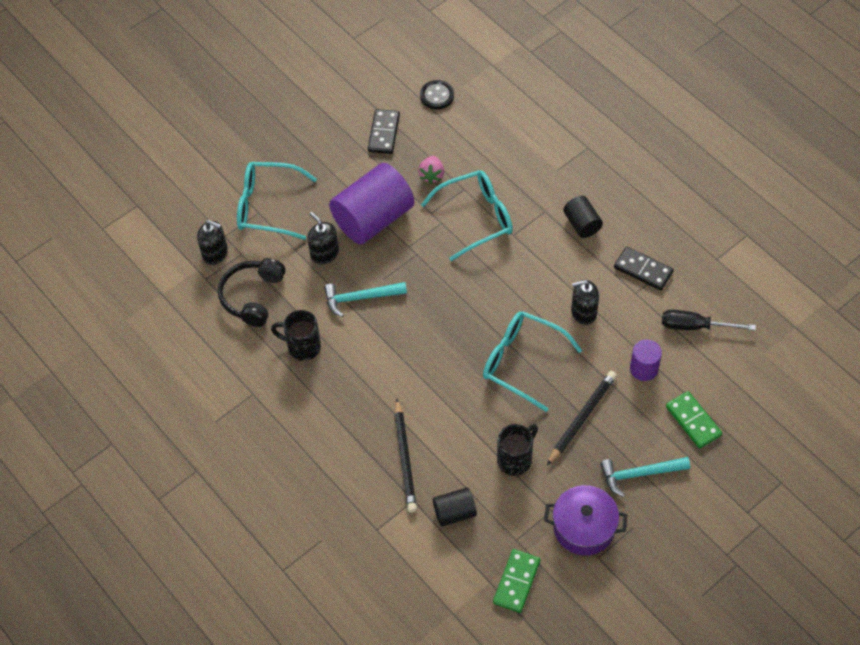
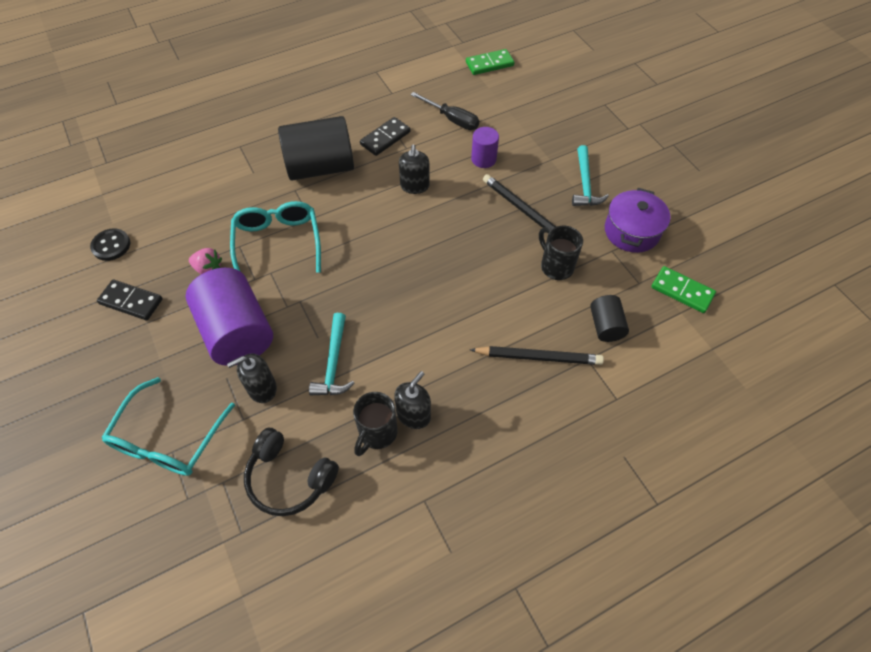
camera: 80 degrees left, 0 degrees up
(215, 253) = (208, 514): black soap dispenser -> black soap dispenser (413, 415)
(523, 362) = (454, 239): turquoise glasses -> none
(582, 224) = (320, 167): black cylinder -> black cylinder, size x2.01
(693, 421) = (541, 140): green domino -> green domino (489, 64)
(695, 326) = (452, 119): black screwdriver -> black screwdriver turned 75 degrees counterclockwise

